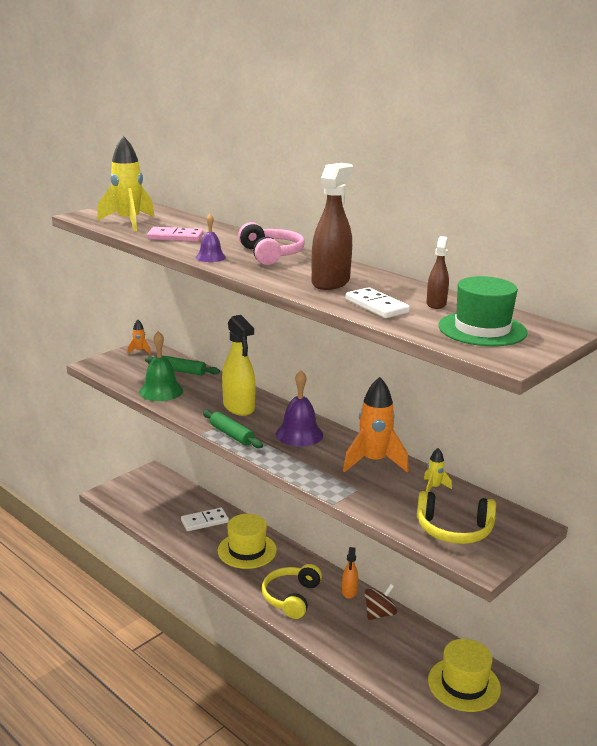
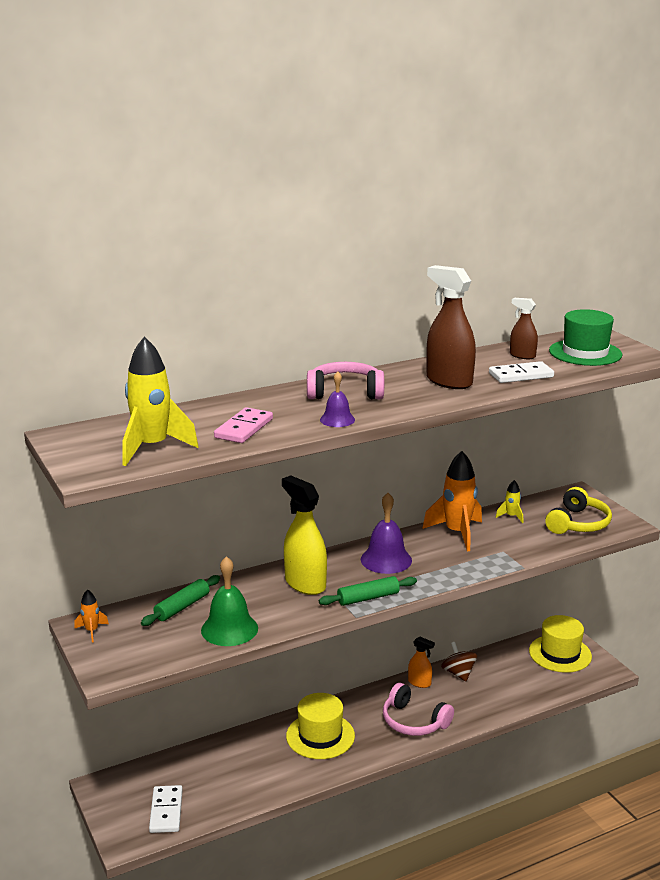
camera: 70 degrees left, 0 degrees up
(204, 521) = (246, 758): white domino -> white domino (166, 811)
(239, 407) = (305, 584): yellow spray bottle -> yellow spray bottle turned 120 degrees counterclockwise
(291, 597) = (414, 721): yellow headphones -> pink headphones

